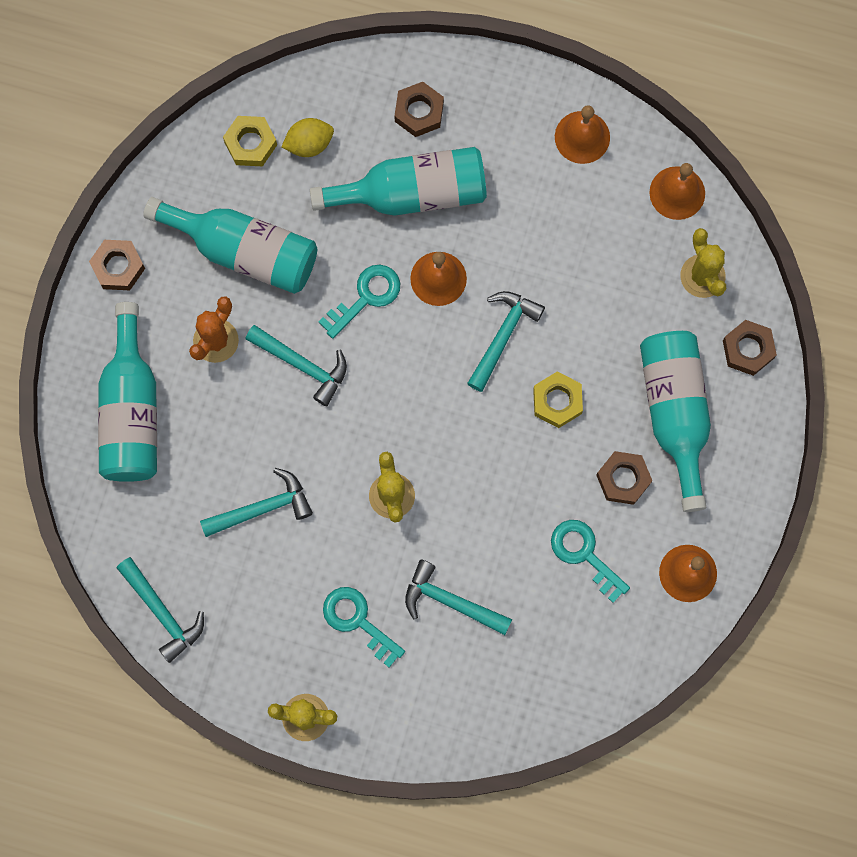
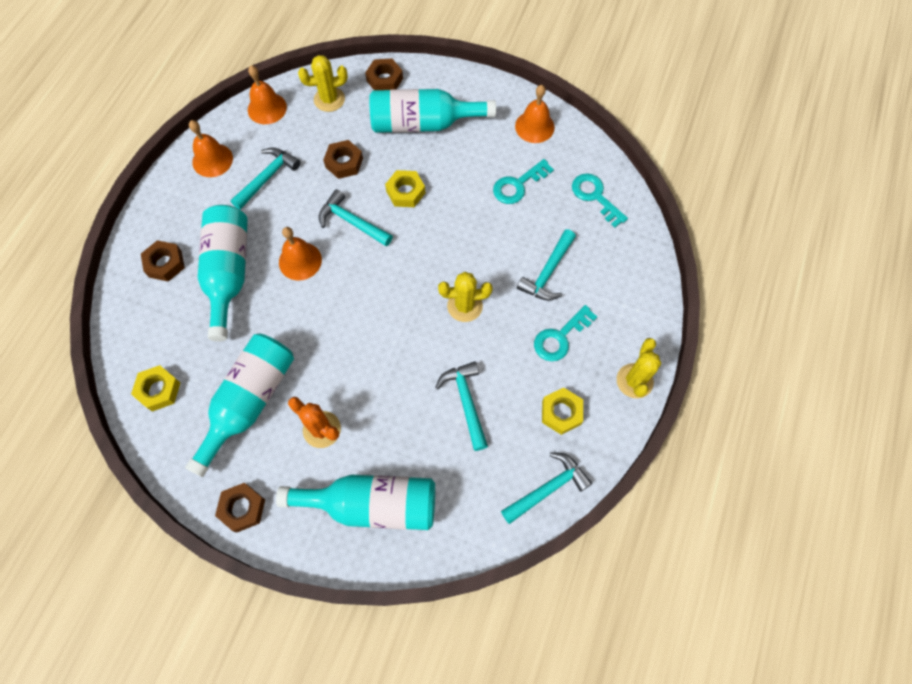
camera: 85 degrees left, 10 degrees down
(257, 625) = (561, 413): none -> yellow nut
(302, 365) = (353, 363): turquoise hammer -> turquoise hammer (267, 178)
(309, 144) = (170, 345): yellow lemon -> none
(366, 297) = (305, 312): turquoise key -> turquoise key (595, 197)
(623, 479) = (466, 157): brown nut -> brown nut (344, 163)

